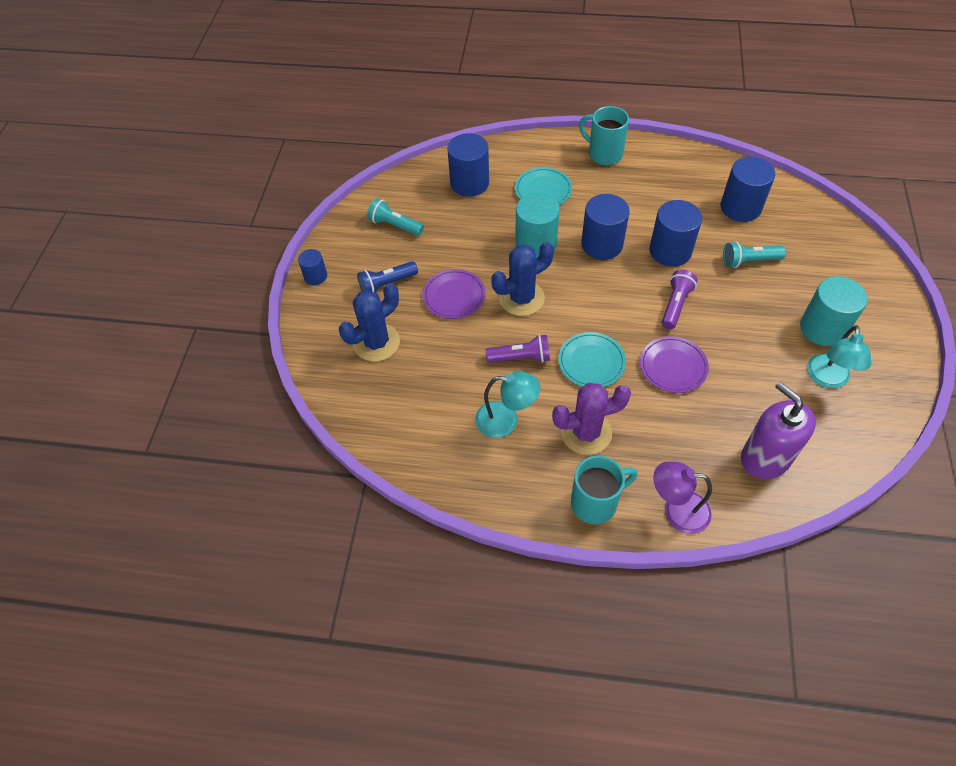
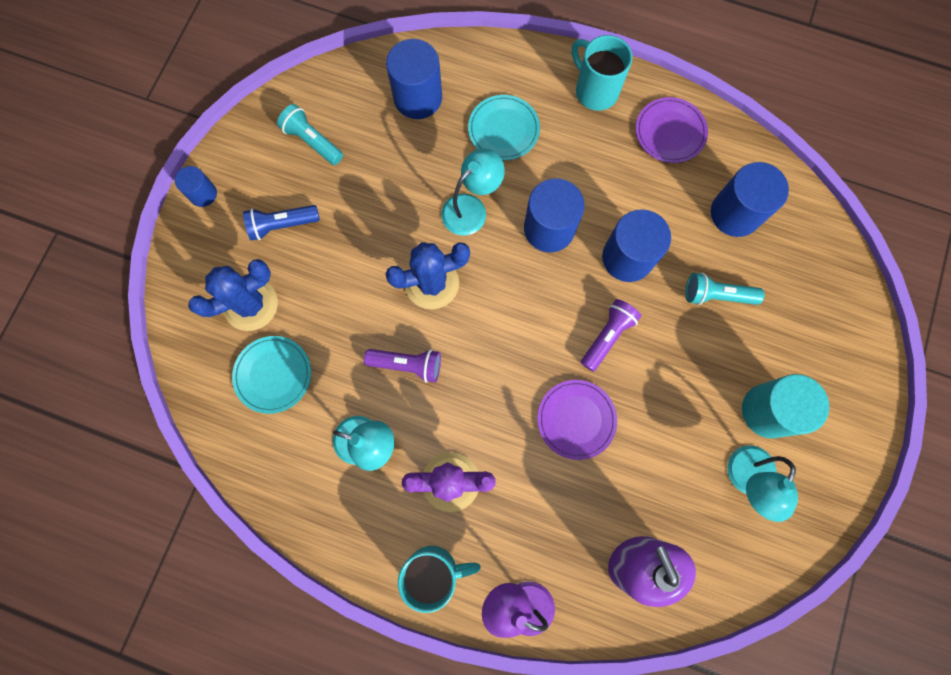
camera: 10 degrees right, 20 degrees up
(454, 296) = (355, 261): purple plate -> purple plate (670, 132)
(536, 243) = (471, 208): turquoise cylinder -> turquoise lamp
(591, 362) = (485, 390): turquoise plate -> turquoise plate (273, 375)

